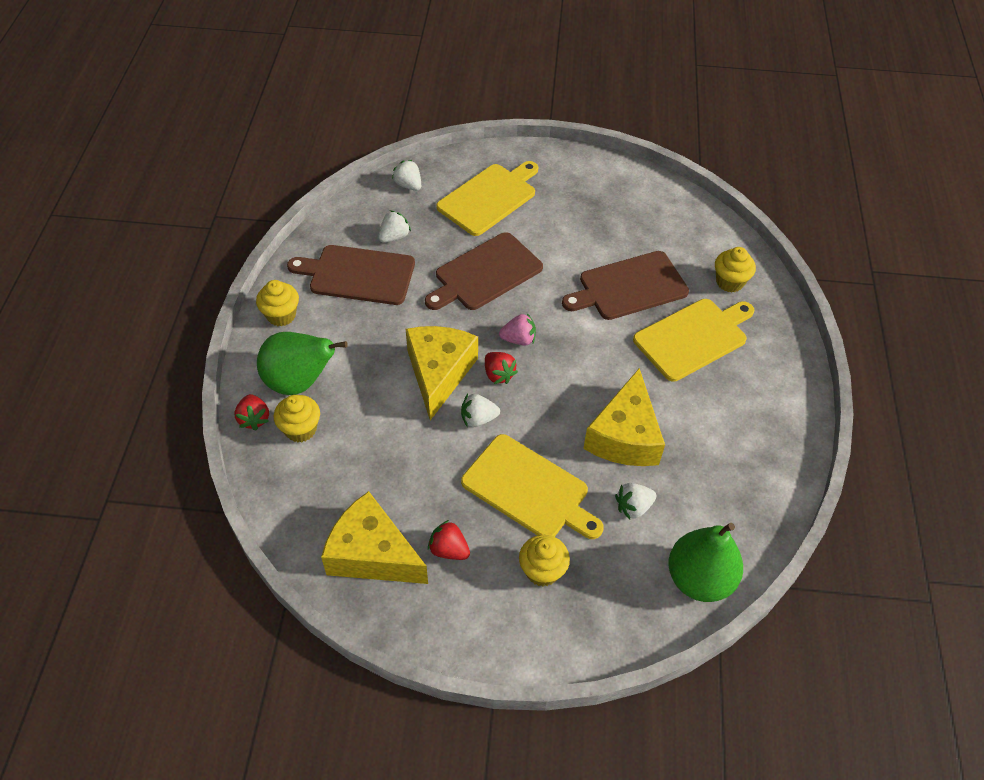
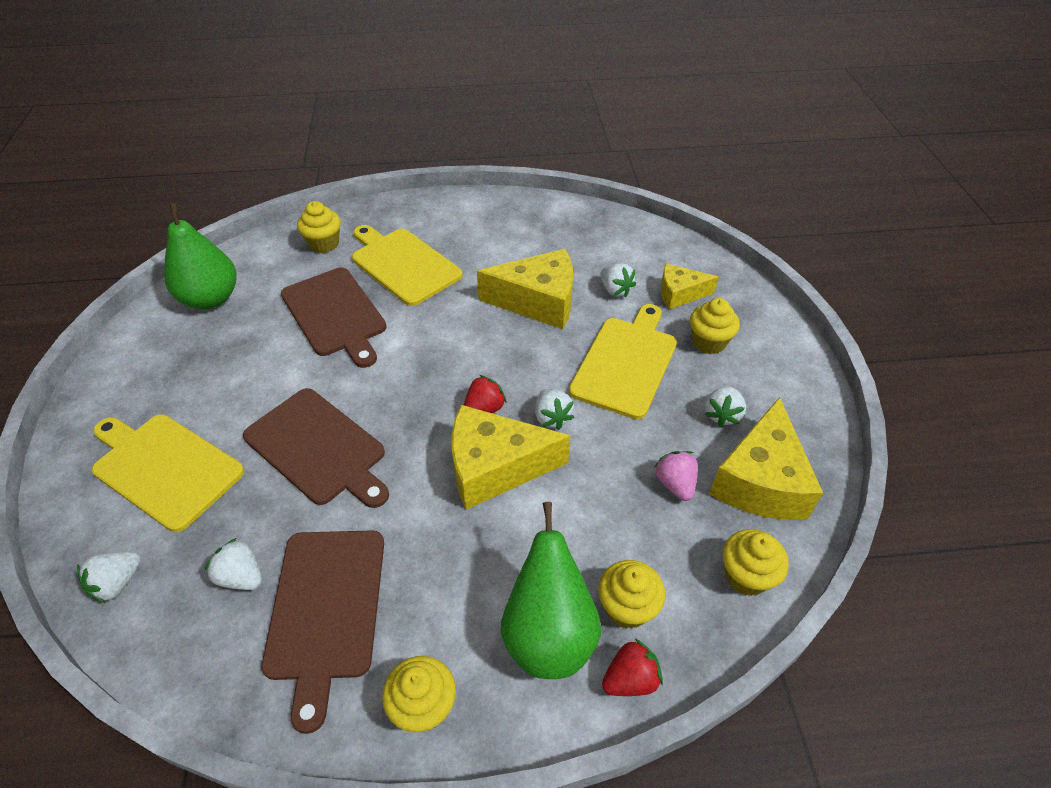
camera: 100 degrees left, 5 degrees down
(296, 511) = (746, 576): none -> yellow cupcake
(449, 549) = (722, 415): red strawberry -> white strawberry
(518, 339) = (427, 398): pink strawberry -> pink strawberry (675, 484)
(619, 567) = (679, 294): none -> yellow cheese
(699, 579) = (667, 249): green pear -> green pear (211, 299)

